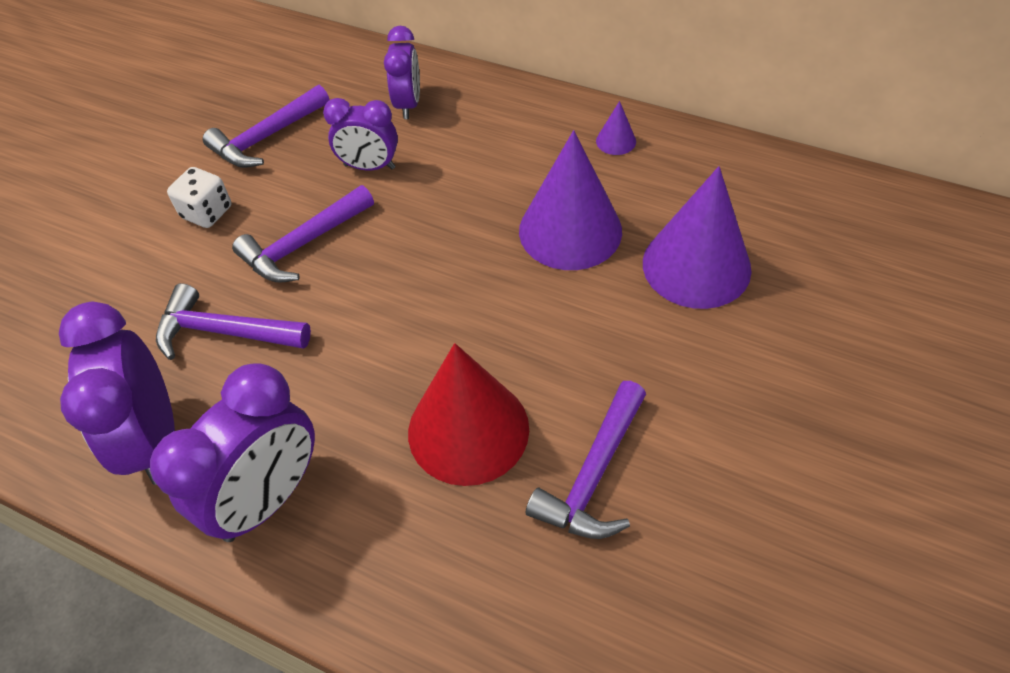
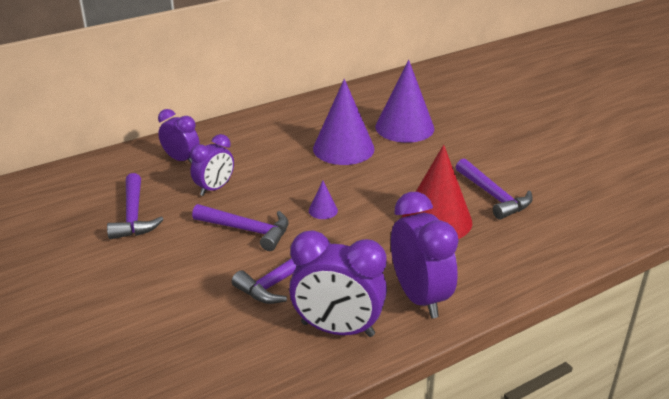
camera: 60 degrees left, 20 degrees down
(207, 212) = (170, 258): white dice -> none
(303, 244) = (247, 230): purple hammer -> purple hammer turned 60 degrees counterclockwise
(616, 141) = (300, 115): purple cone -> purple cone (323, 210)

